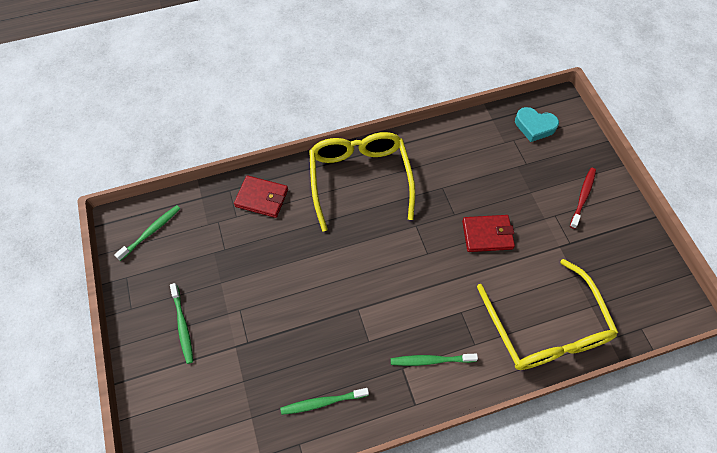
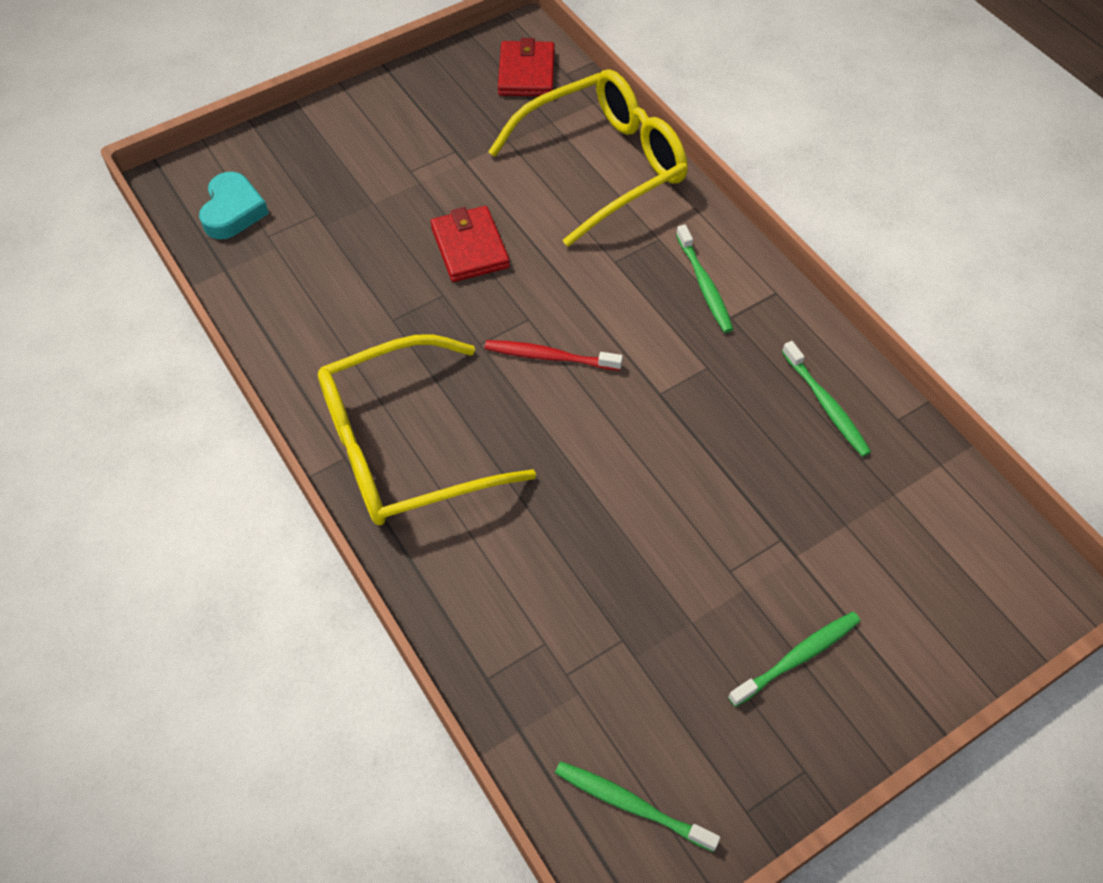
camera: 105 degrees left, 5 degrees down
(262, 198) = (490, 608): red wallet -> red wallet (526, 73)
(583, 196) = (367, 142): red toothbrush -> red toothbrush (549, 356)

